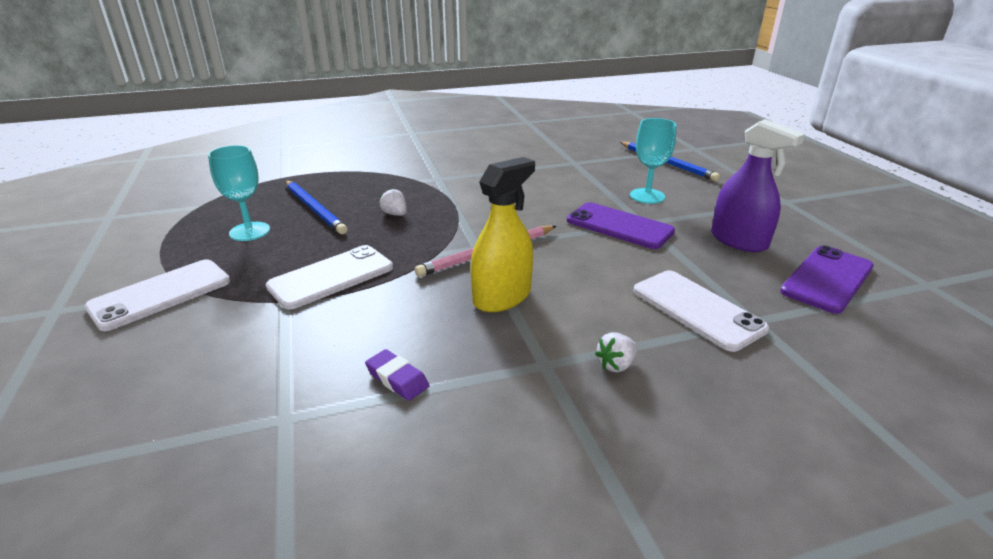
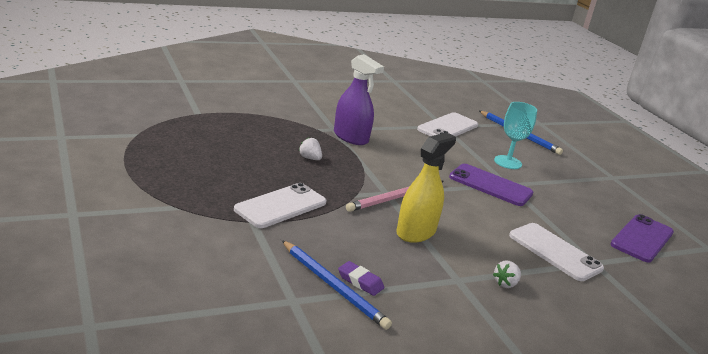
camera: 10 degrees left, 5 degrees down
(161, 294) = (151, 208): white phone -> white phone (448, 127)
(249, 231) = (194, 162): turquoise goblet -> none
(314, 209) = (240, 147): blue pencil -> blue pencil (333, 286)
(738, 241) = (580, 205): purple spray bottle -> purple spray bottle (350, 137)

